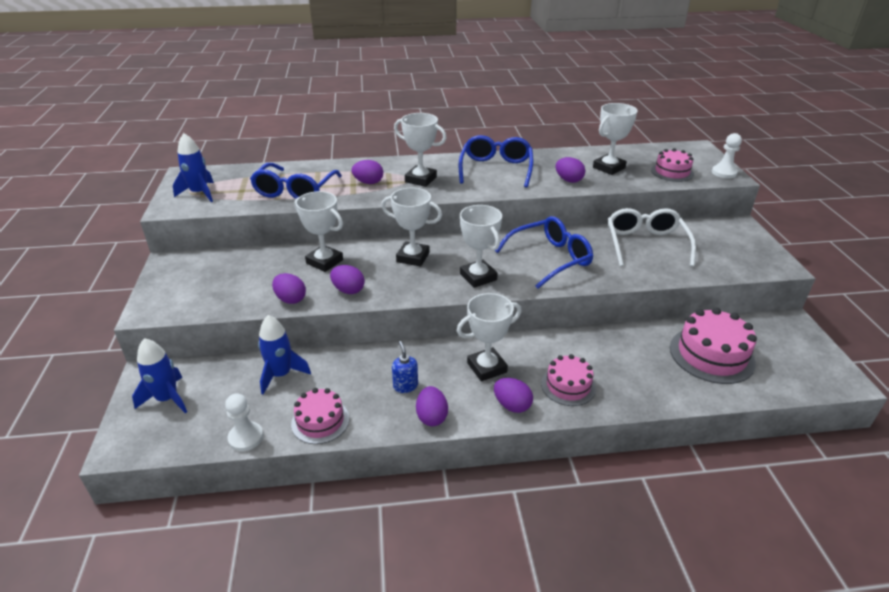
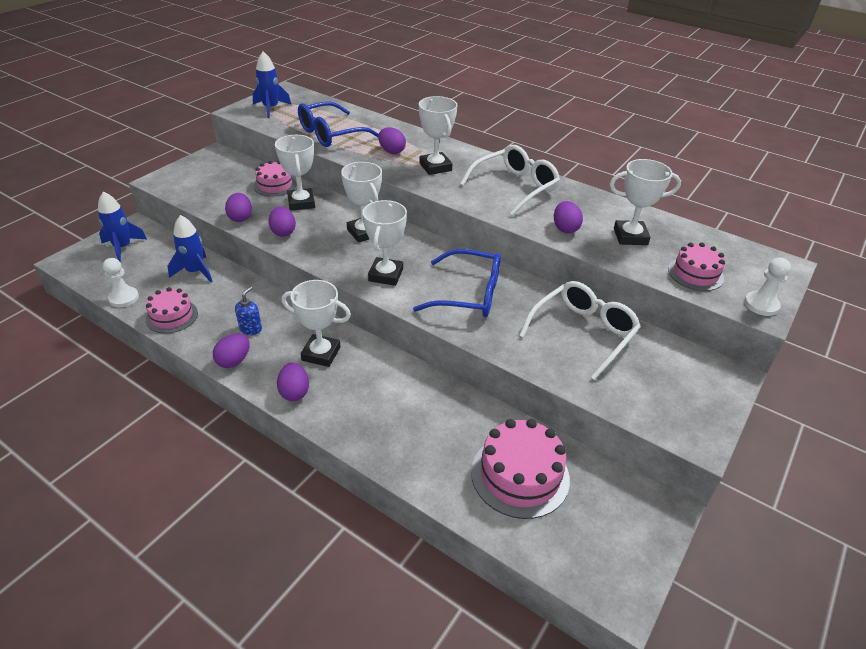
camera: 40 degrees right, 5 degrees up
(496, 169) = (515, 187): blue glasses -> white glasses
(568, 386) = (356, 408): pink cake -> pink cake (275, 185)

